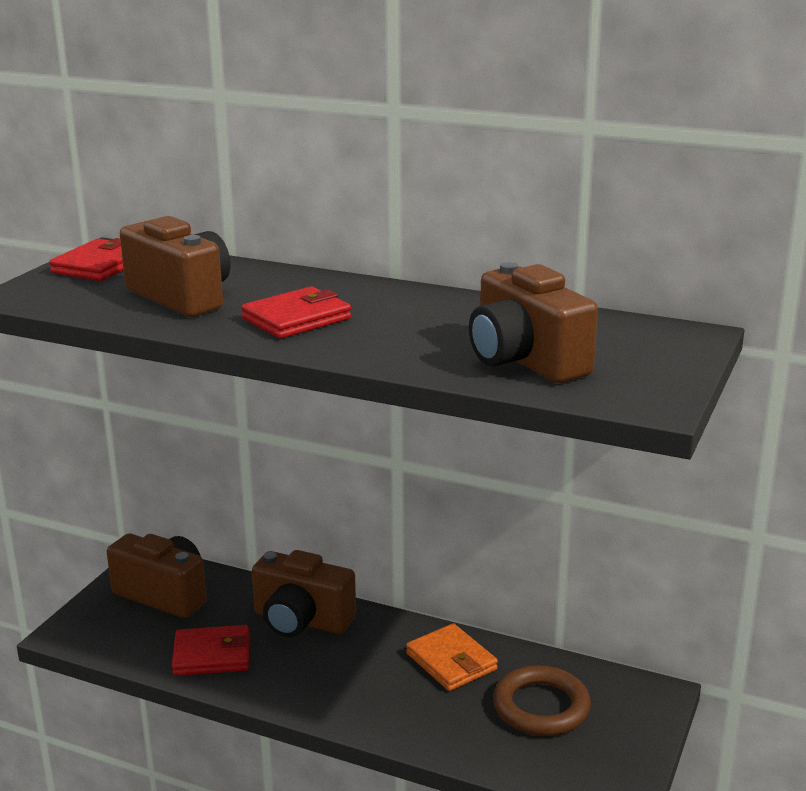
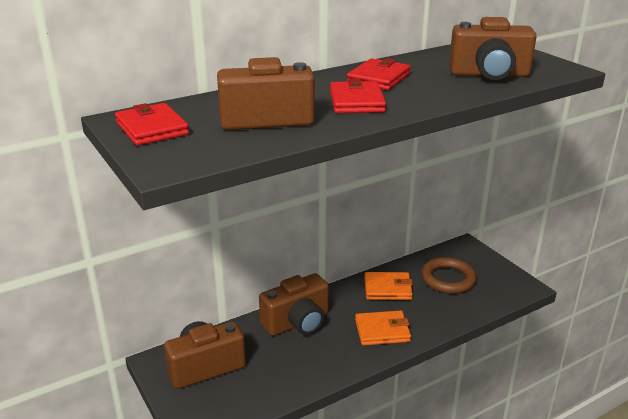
camera: 55 degrees left, 5 degrees up
(212, 655) = (294, 370): red wallet -> red wallet (378, 78)
(353, 692) = (382, 331): none -> orange wallet

